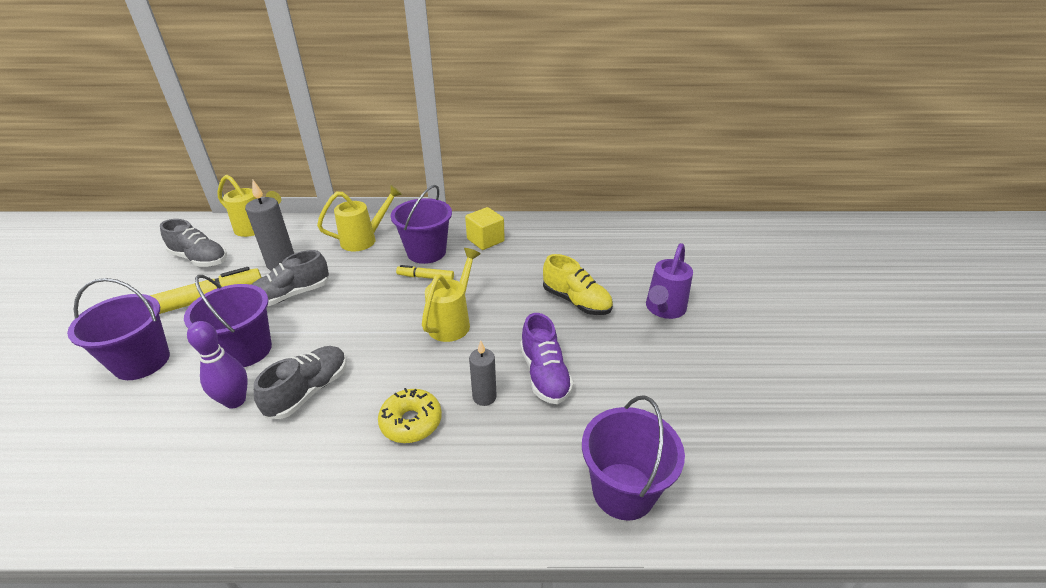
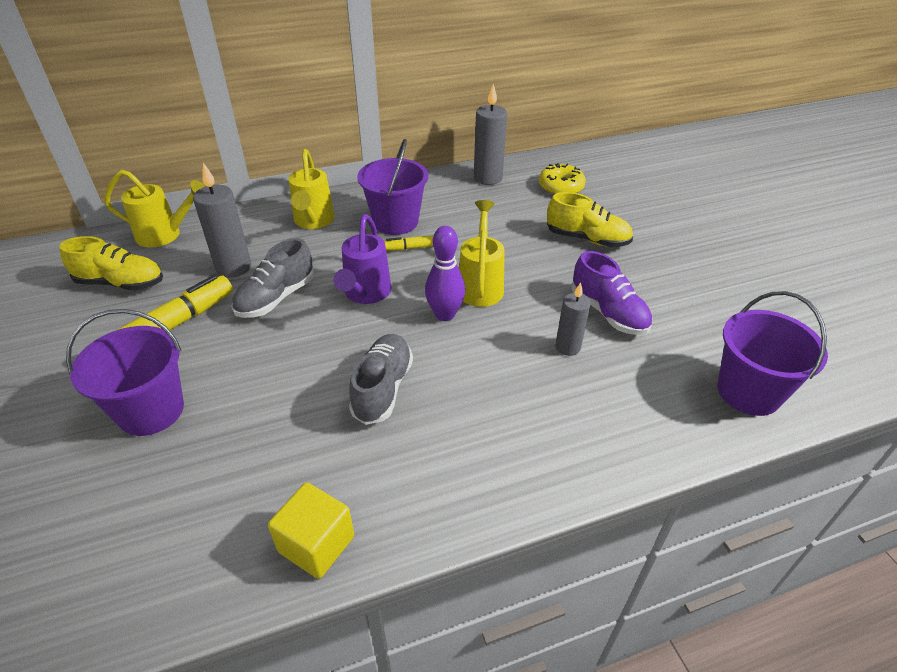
camera: 20 degrees left, 5 degrees up
(200, 259) = (121, 283): grey shoe -> yellow shoe
(235, 401) = (307, 420): purple bowling pin -> purple bowling pin (445, 314)
(246, 350) = (273, 367): purple bucket -> none
(365, 239) = (313, 222): yellow watering can -> yellow watering can turned 135 degrees clockwise
(411, 422) = (515, 388): yellow donut -> yellow donut (561, 187)
(485, 240) = (450, 197): yellow cube -> yellow cube (316, 544)
(529, 229) = (488, 178): none -> grey candle
(663, 310) = (672, 230): purple watering can -> purple watering can (365, 294)

